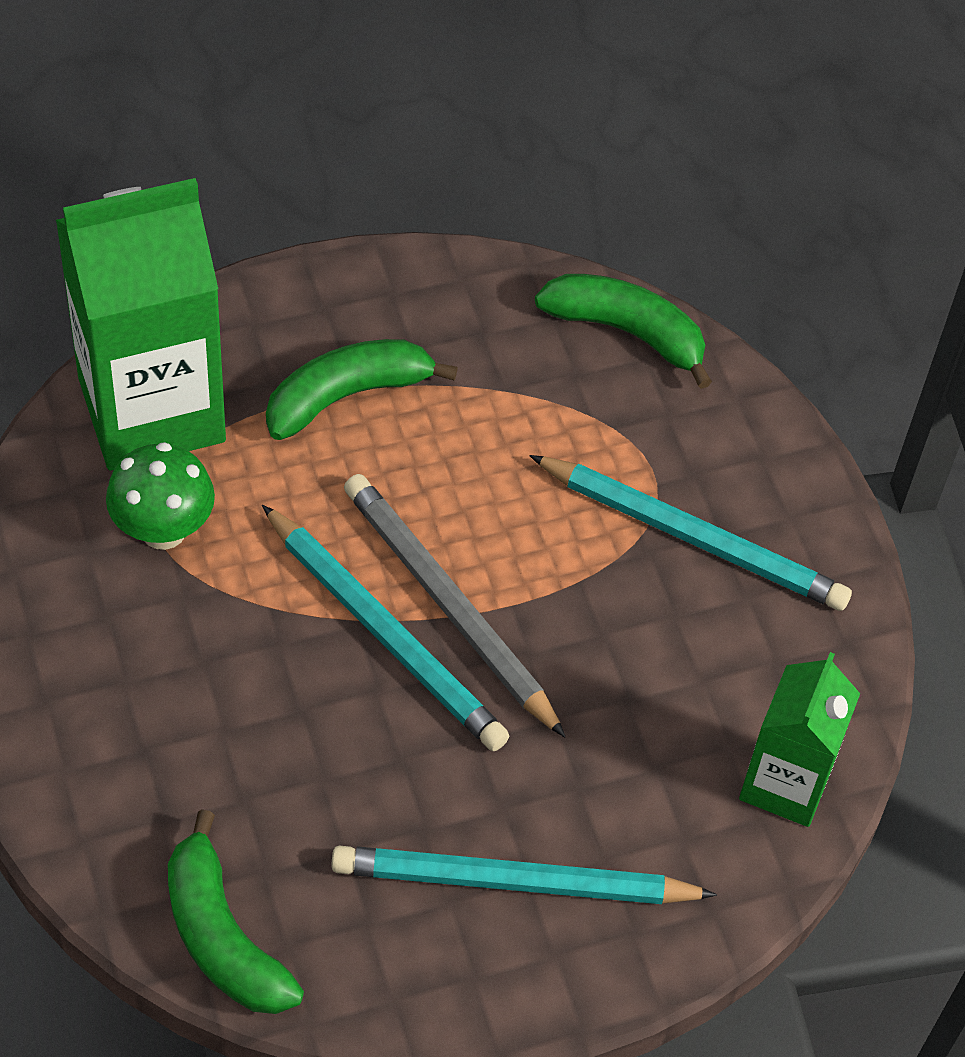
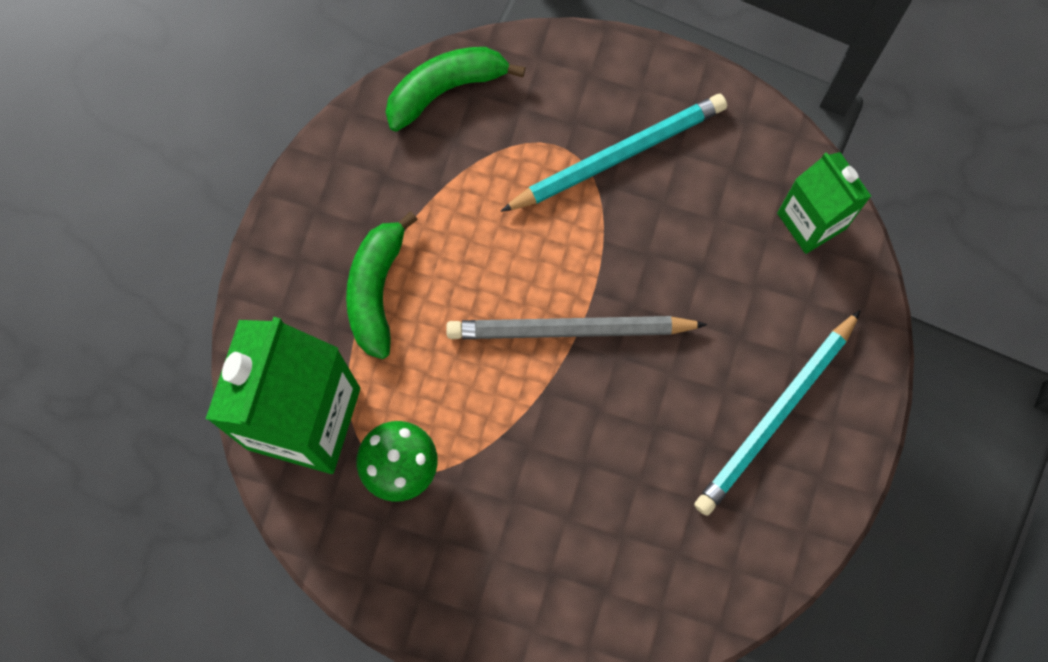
camera: 50 degrees left, 20 degrees up
(223, 937) = (705, 604): green banana -> none
(384, 633) = (564, 380): turquoise pencil -> none

